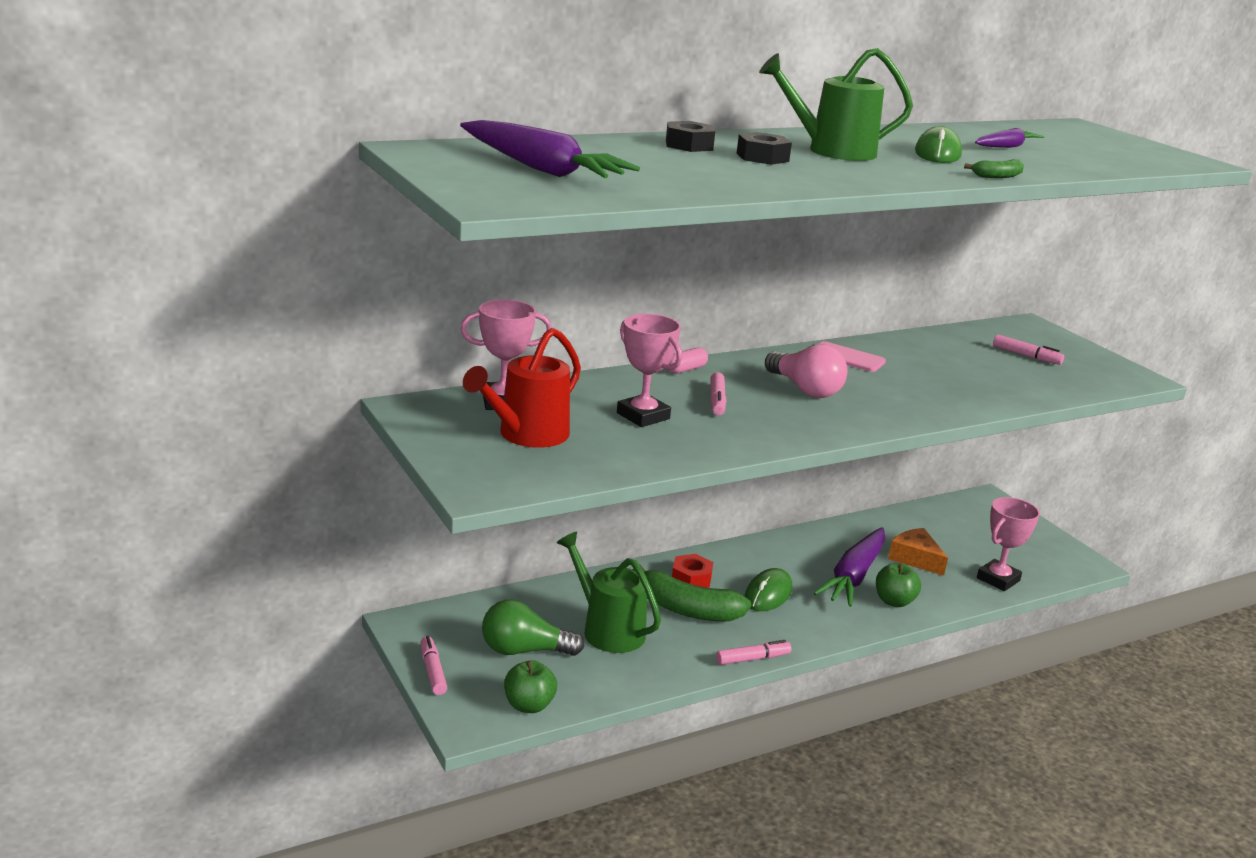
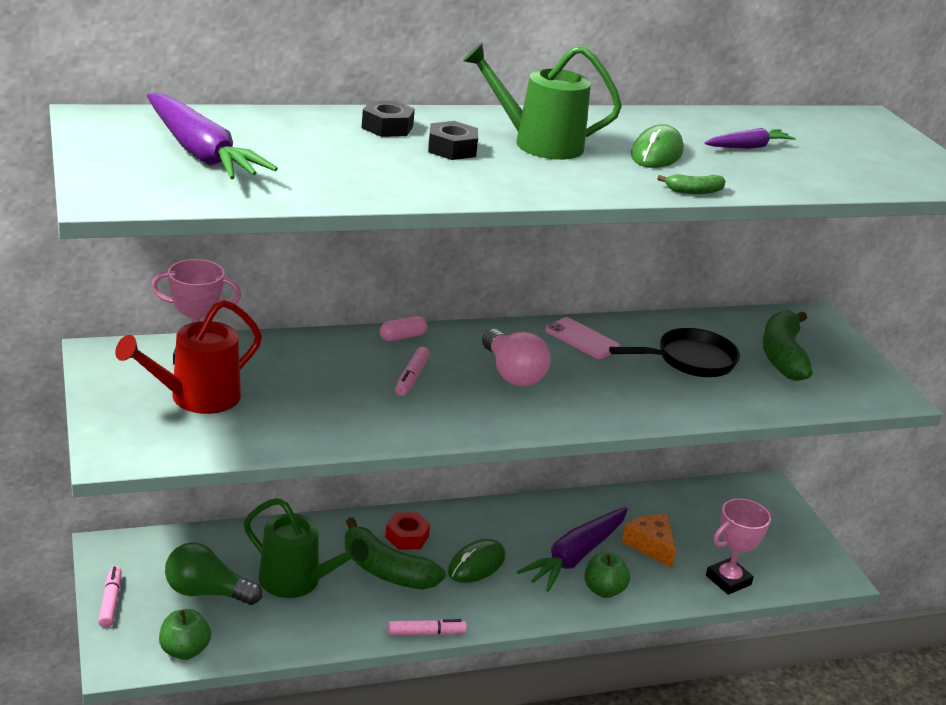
camera: 10 degrees right, 5 degrees up
(607, 629) = (297, 581): green watering can -> green watering can turned 150 degrees clockwise
(643, 416) = (325, 388): pink trophy -> none
(951, 366) = (690, 360): none -> black pan
(1026, 356) = (782, 356): pink marker -> green banana

